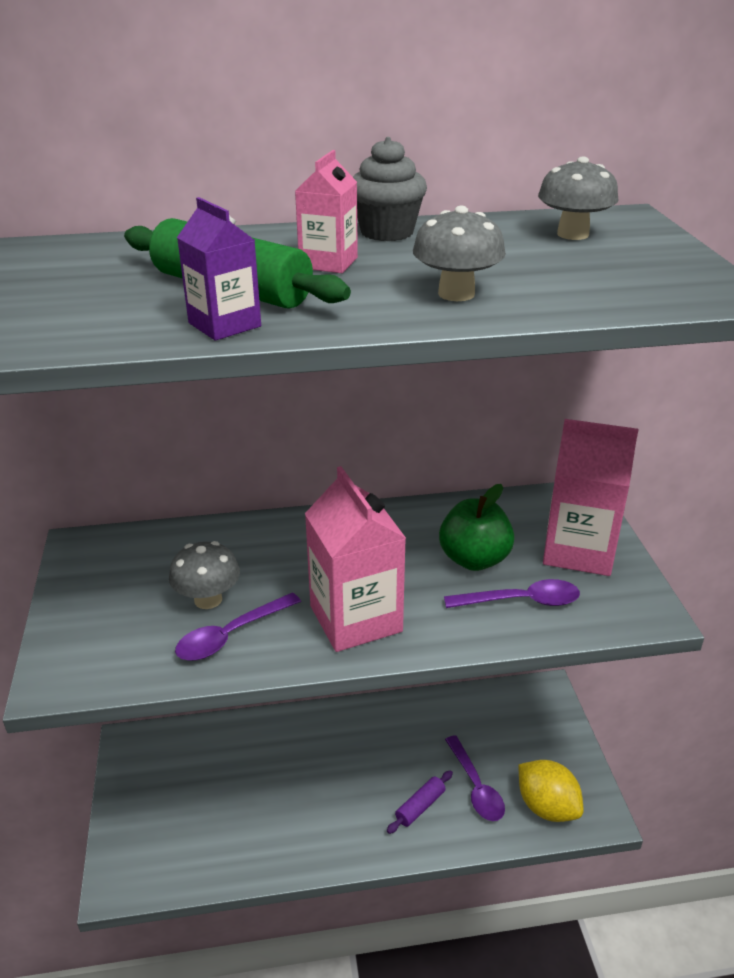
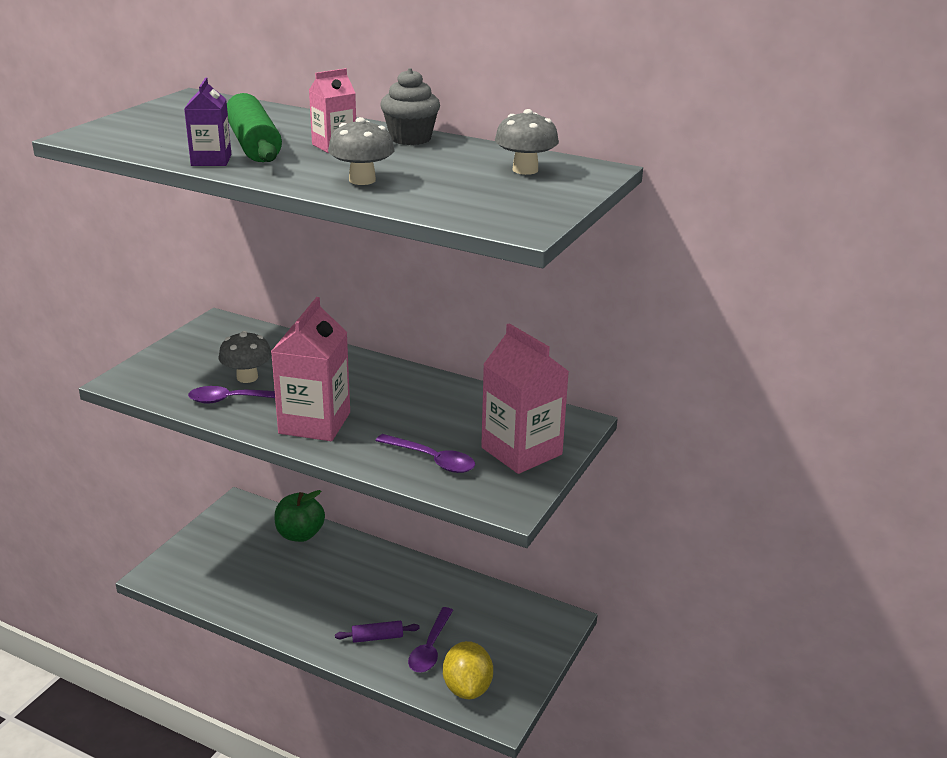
camera: 35 degrees right, 5 degrees down
(474, 559) = (439, 425): green apple -> green apple (300, 534)

